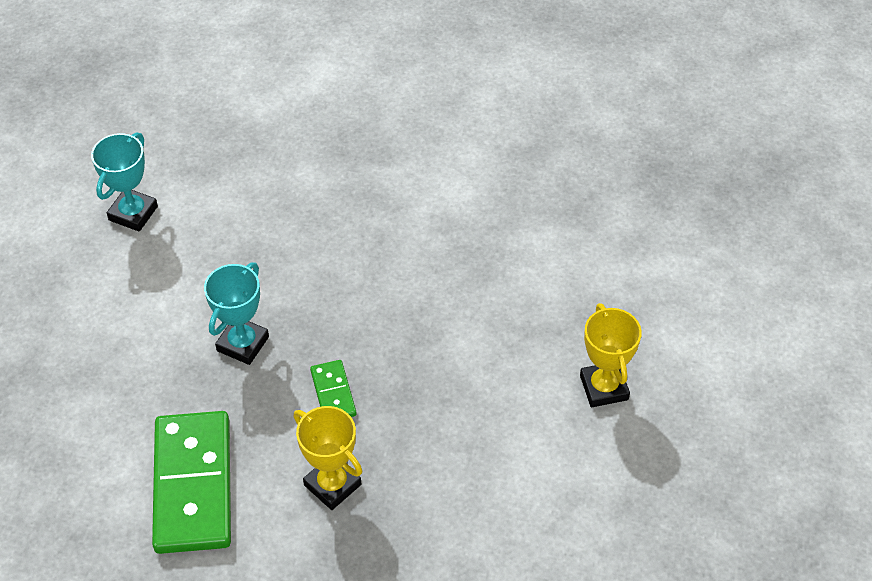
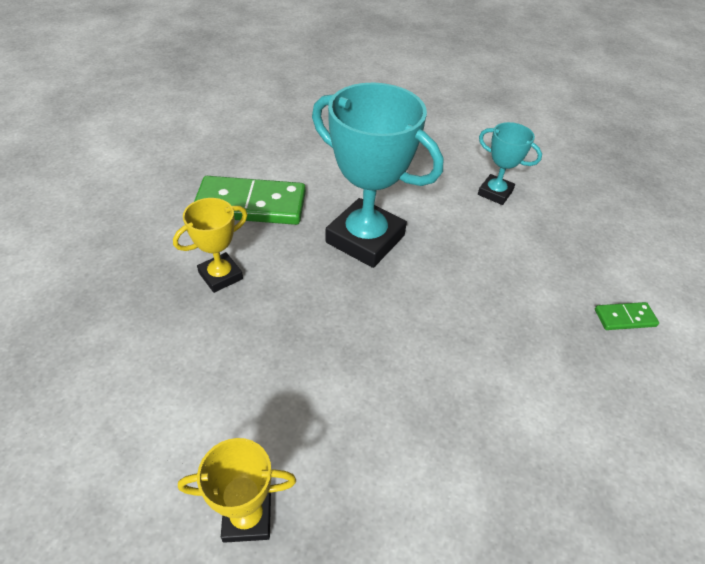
camera: 95 degrees right, 5 degrees down
(242, 344) = (365, 239): turquoise trophy -> turquoise trophy, size x1.92
(333, 393) = (305, 286): green domino -> green domino (624, 318)

